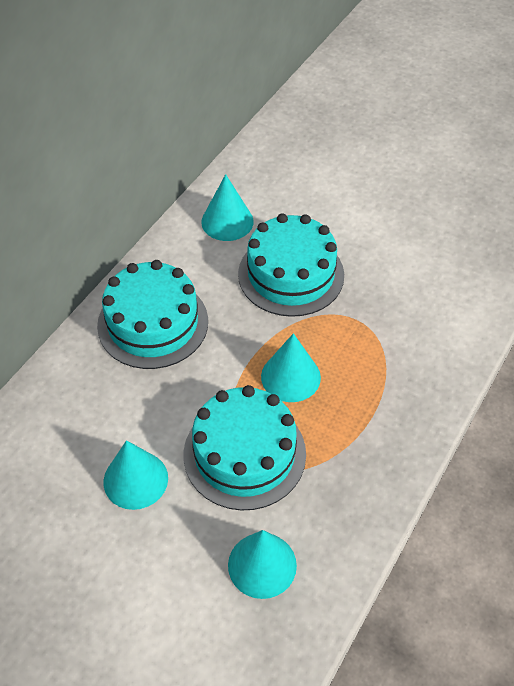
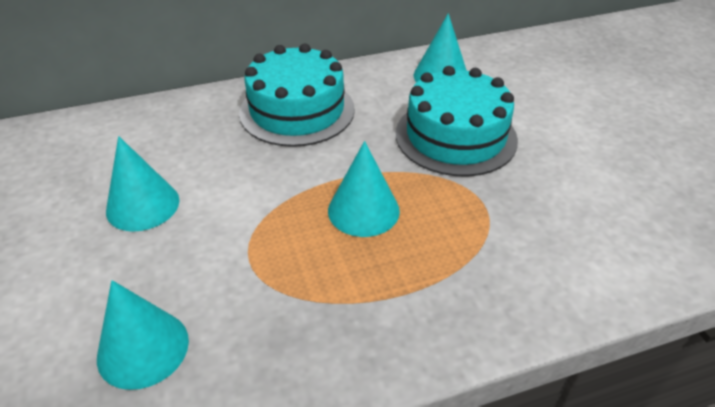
camera: 40 degrees right, 10 degrees down
(244, 454) = (248, 244): turquoise cake -> none

